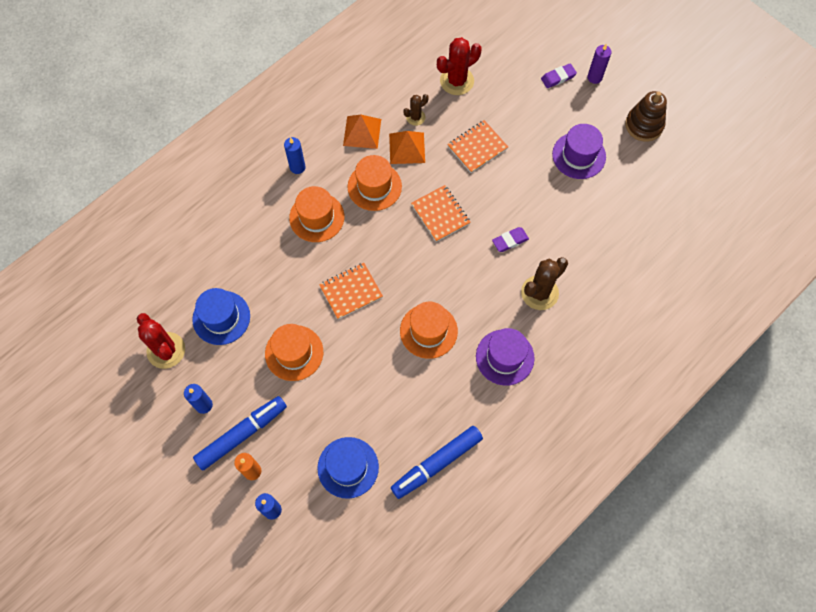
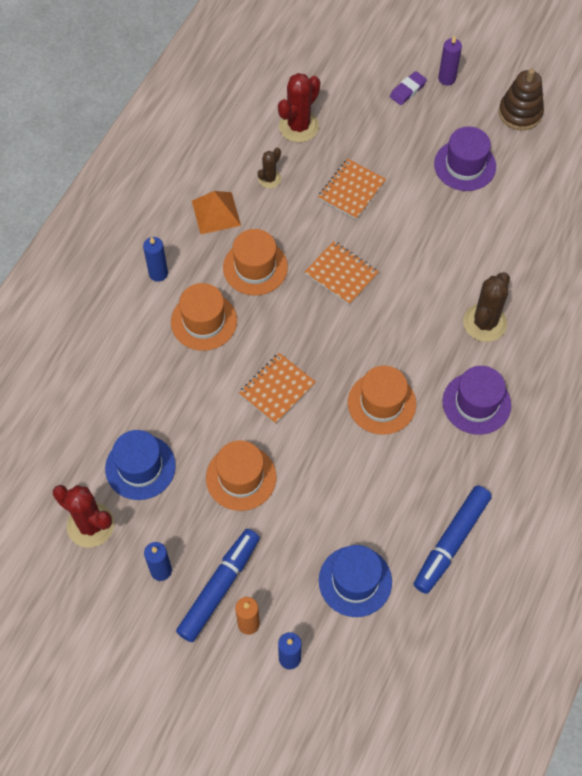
camera: 20 degrees left, 5 degrees down
(407, 148) = (274, 214): orange pyramid -> none
(510, 241) = (429, 278): purple eraser -> none

